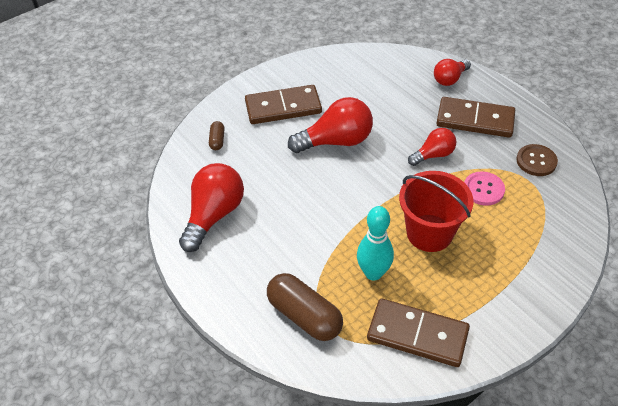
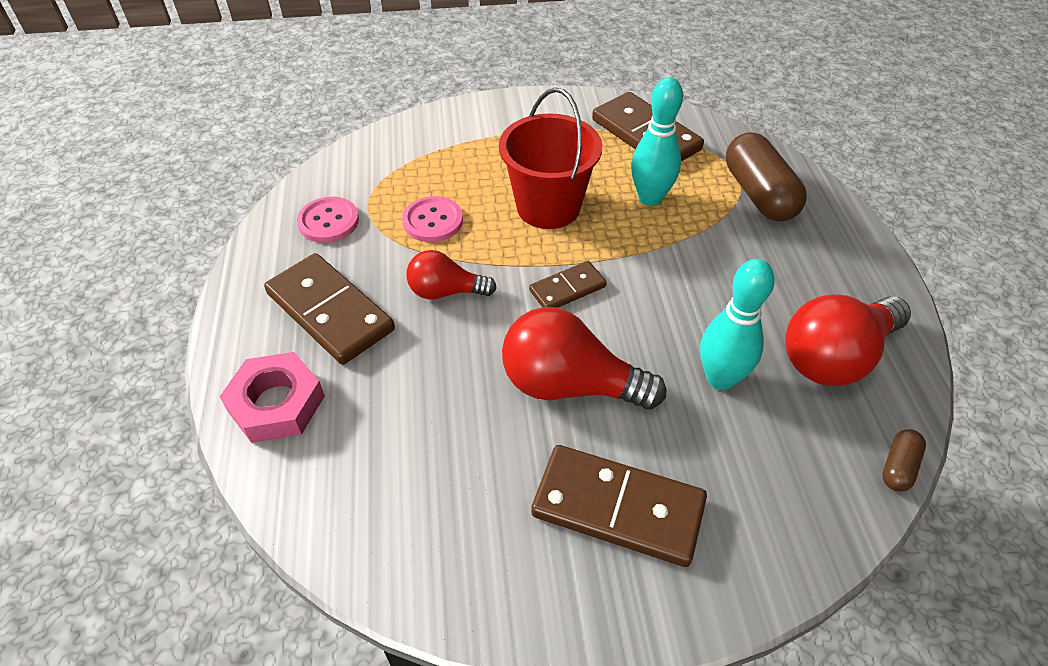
camera: 150 degrees left, 0 degrees up
(217, 140) = (784, 497): brown capsule -> brown capsule (898, 467)
(268, 176) = (720, 378): none -> turquoise bowling pin
(374, 186) = (567, 288): none -> brown domino
(450, 79) = (276, 404): red light bulb -> pink nut
(536, 161) = (328, 221): brown button -> pink button

